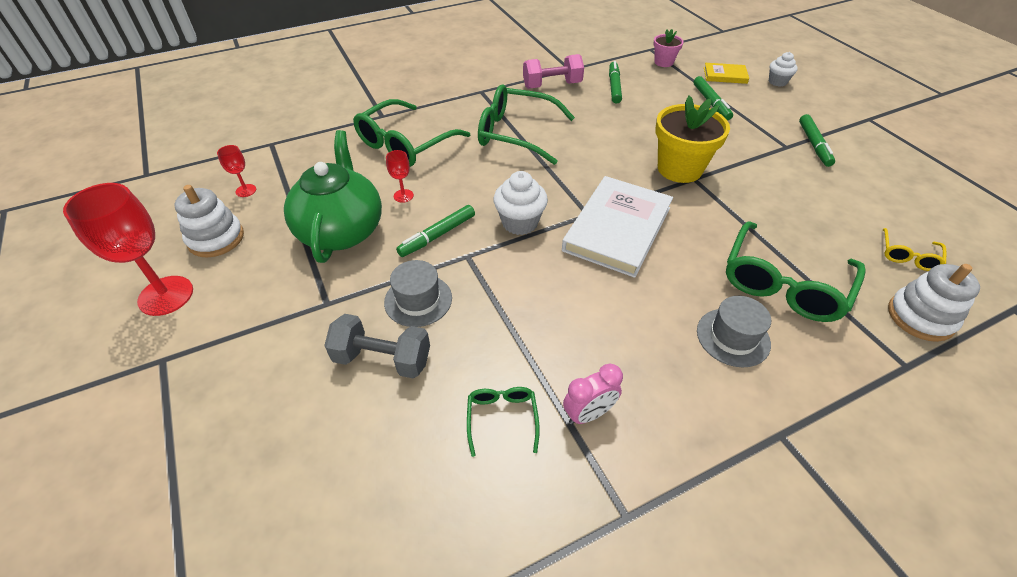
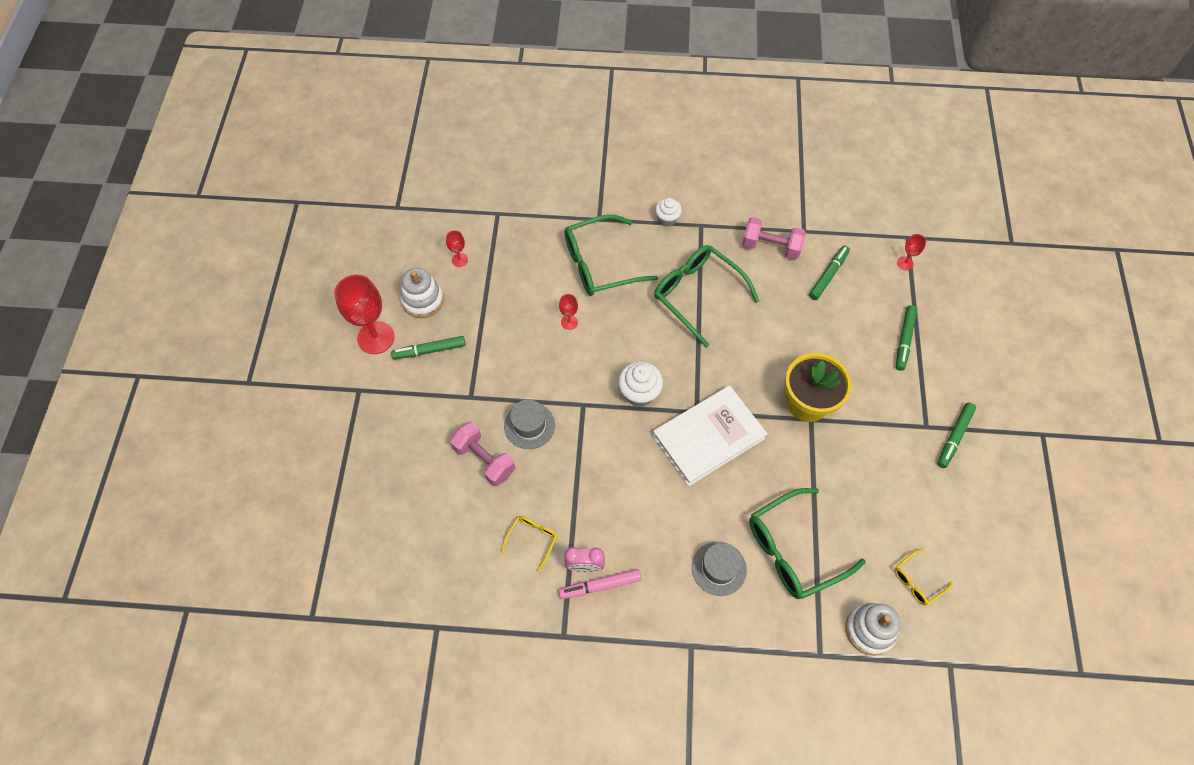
camera: 30 degrees right, 15 degrees up
(341, 230) = (509, 335): green teapot -> none
(382, 359) = (484, 460): grey dumbbell -> pink dumbbell
(437, 235) = (572, 375): green marker -> green marker (429, 350)
(502, 417) = (532, 539): green glasses -> yellow glasses
(624, 426) = (600, 586): none -> pink marker
(663, 62) = (905, 263): pink flower pot -> red goblet
(725, 75) = (951, 310): yellow book -> none
(777, 82) = (998, 344): white cupcake -> white cupcake (667, 219)

